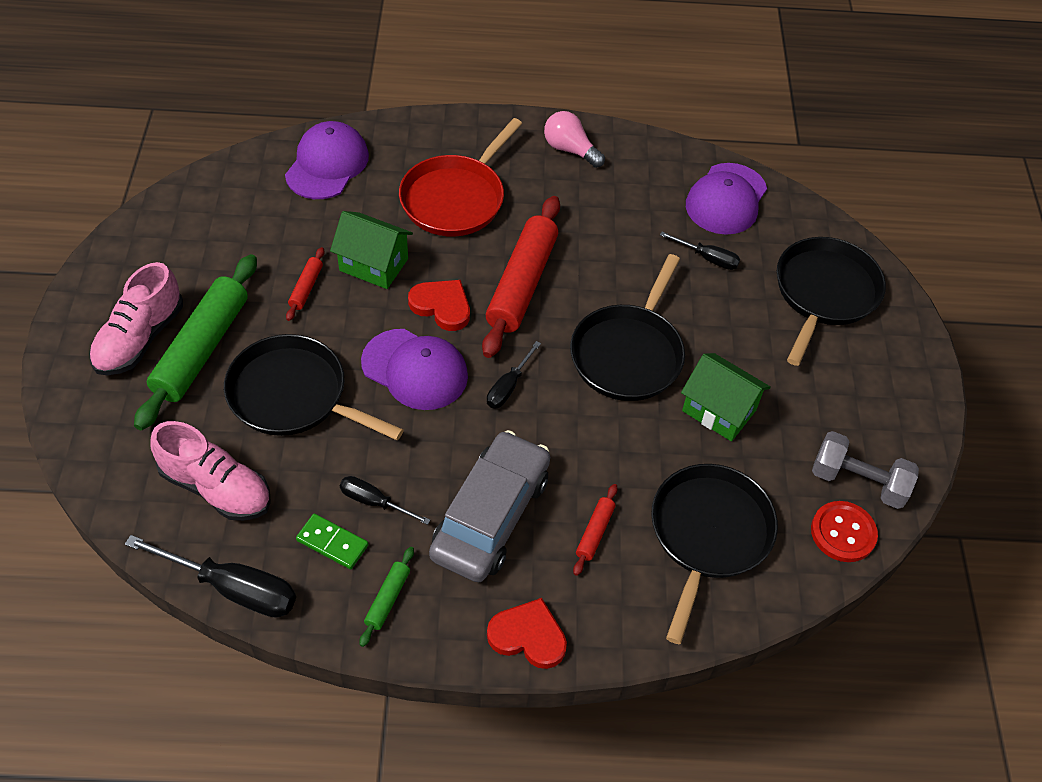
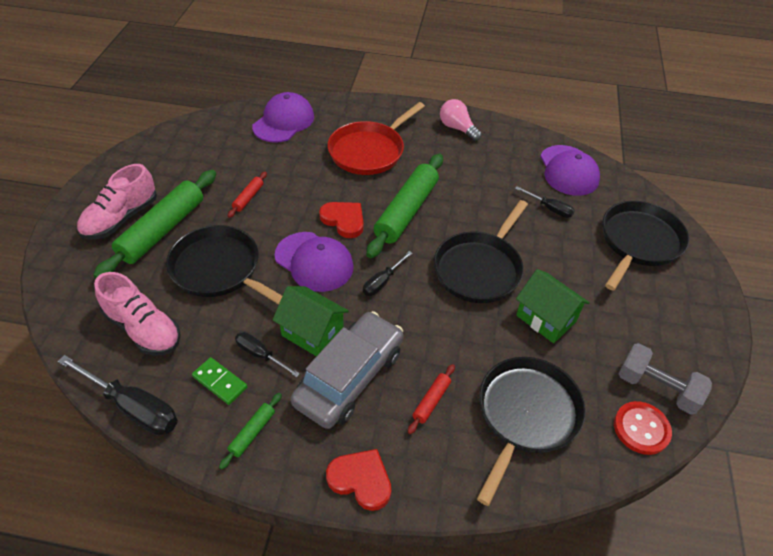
camera: 10 degrees right, 5 degrees down
(374, 264) = (300, 187): green house -> green house (312, 333)
(522, 284) = (406, 211): red rolling pin -> green rolling pin
(726, 199) = (568, 170): purple cap -> purple cap turned 45 degrees counterclockwise

